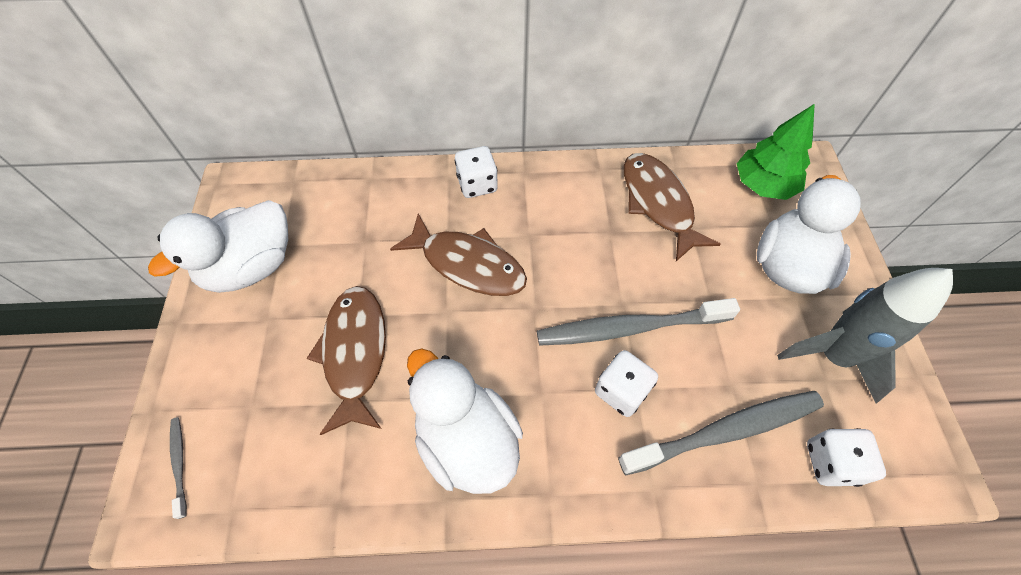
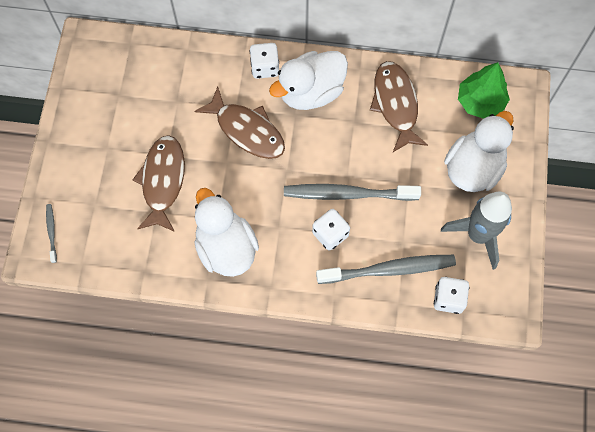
camera: 10 degrees right, 10 degrees up
(251, 267) = (97, 108): white duck -> white duck (311, 92)

